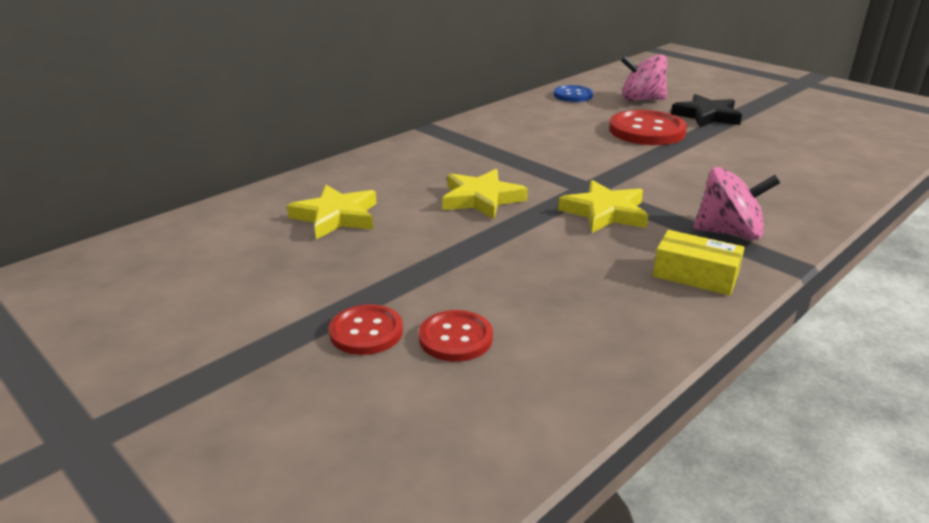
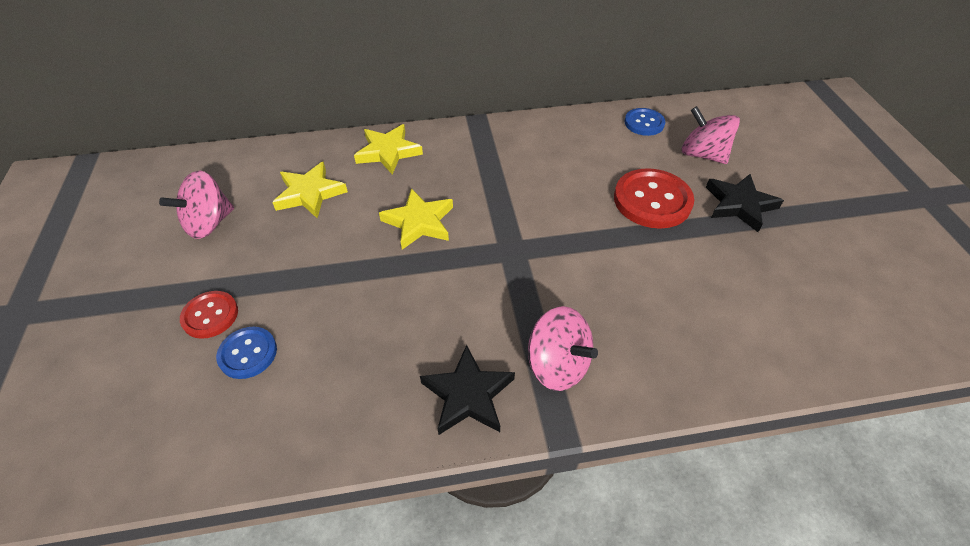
camera: 35 degrees right, 20 degrees up
(248, 273) = (209, 223): none -> pink spinning top
(455, 338) = (248, 353): red button -> blue button
(605, 212) = (489, 285): yellow star -> yellow star (388, 152)
(695, 275) = (468, 395): yellow box -> black star

